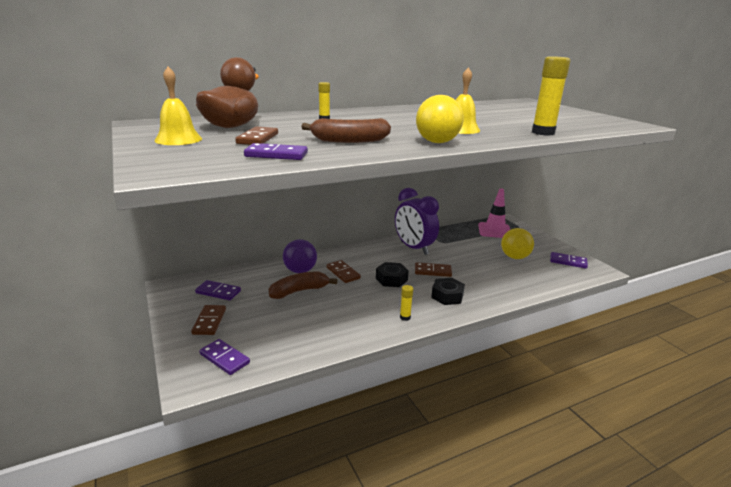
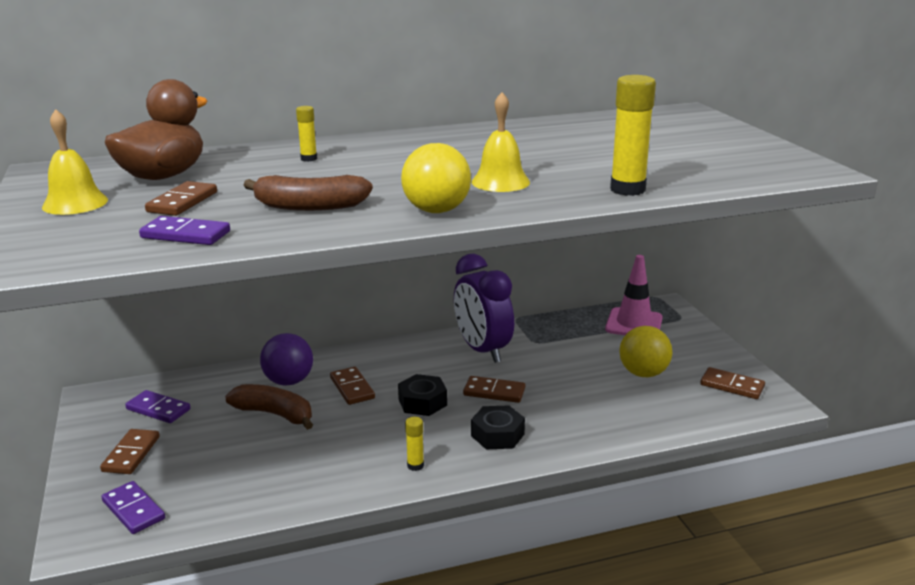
camera: 10 degrees right, 0 degrees up
(299, 291) = (275, 414): brown banana -> brown banana turned 45 degrees clockwise
(568, 262) = (732, 386): purple domino -> brown domino

